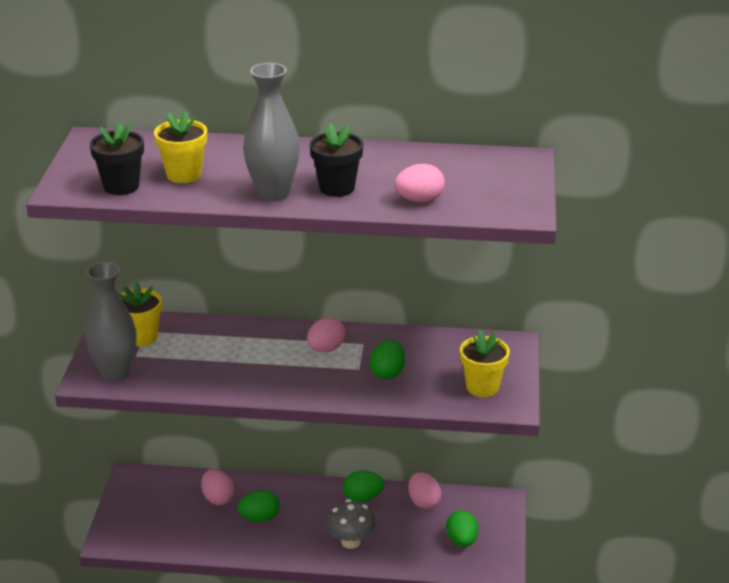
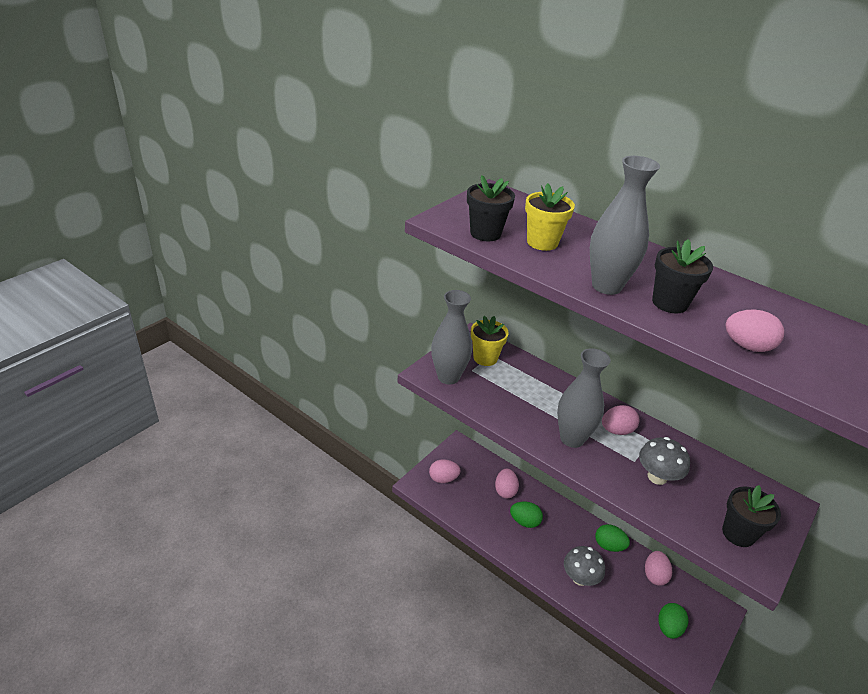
camera: 30 degrees right, 5 degrees up
(136, 520) = (443, 479): none -> pink egg
(287, 375) = (572, 438): none -> grey vase
(387, 373) = (657, 477): green egg -> grey mushroom
(482, 387) = (738, 533): yellow flower pot -> black flower pot

